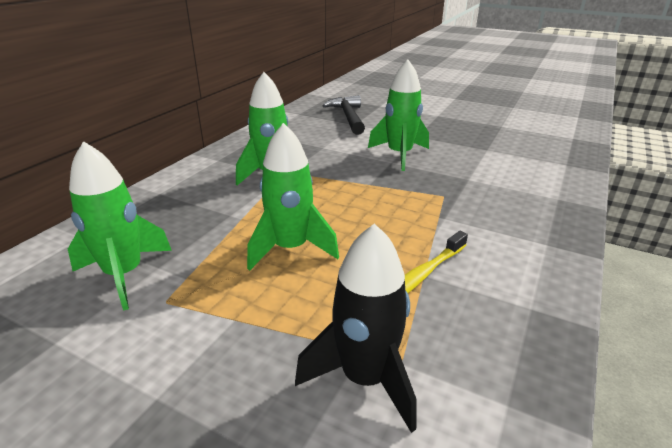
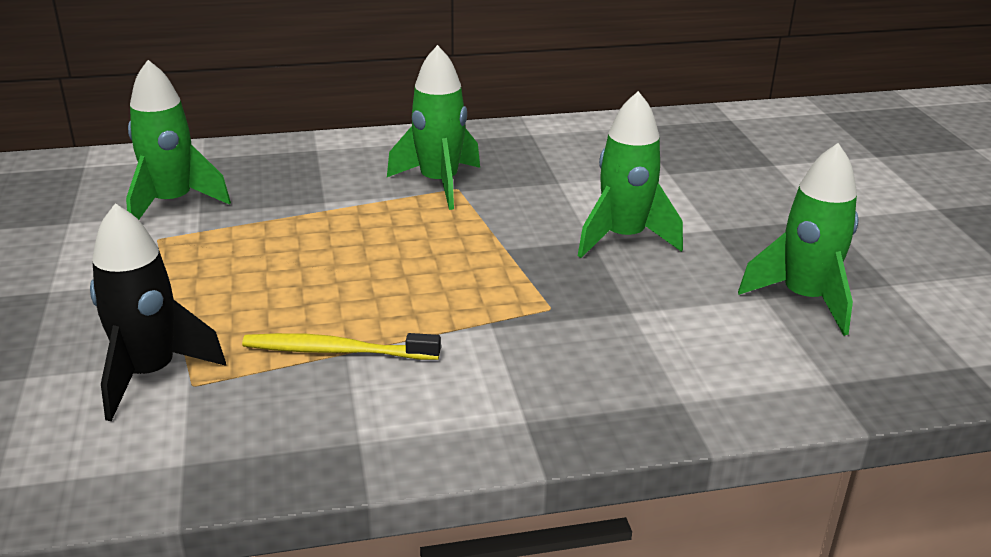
camera: 50 degrees right, 0 degrees up
(290, 248) = (303, 259): green rocket -> green rocket (804, 299)
(348, 117) = (684, 160): black hammer -> none

